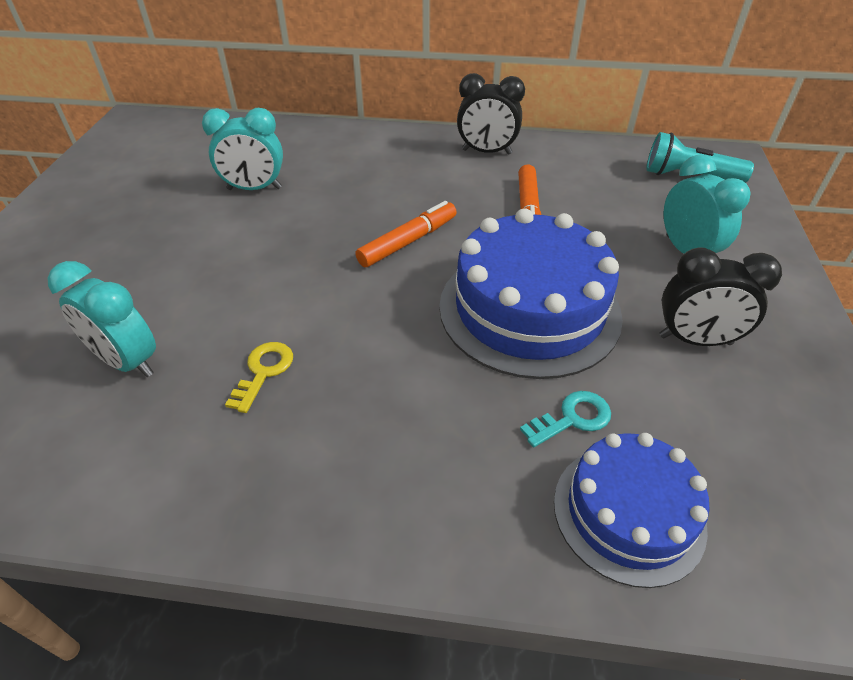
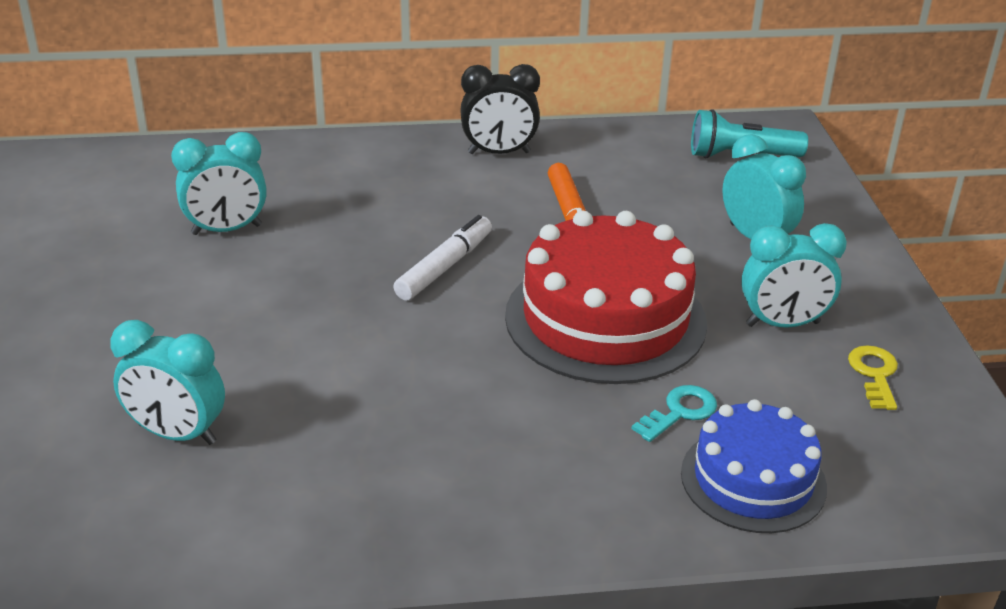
camera: 15 degrees left, 10 degrees down
(263, 372) = (340, 420): yellow key -> yellow key (874, 374)
(408, 242) = (445, 267): orange marker -> white marker
(529, 309) = (605, 319): blue cake -> red cake
(695, 340) = (782, 324): black clock -> turquoise clock

